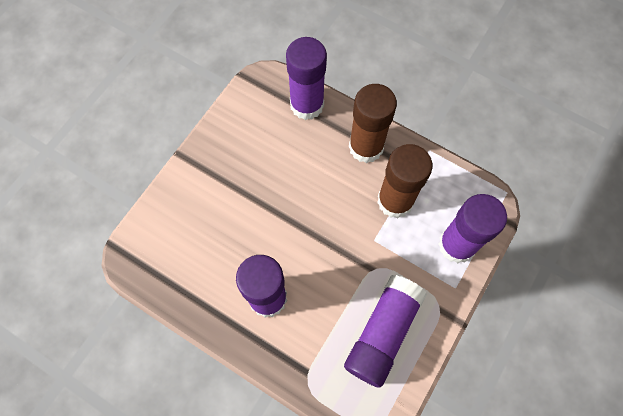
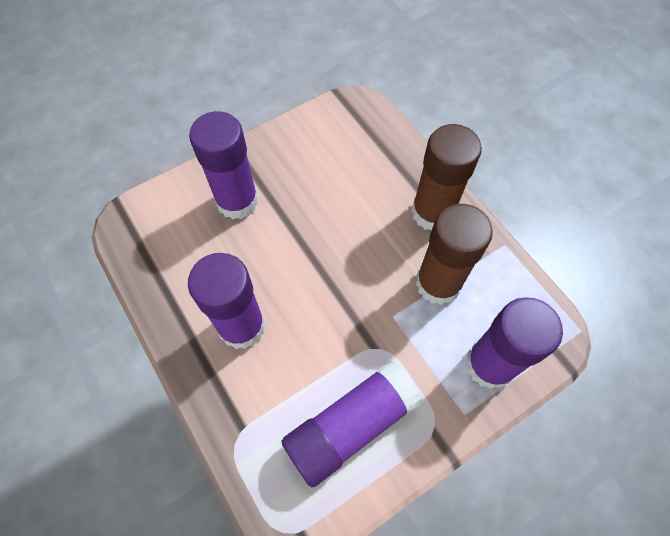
camera: 25 degrees right, 5 degrees down
(307, 105) = (388, 145): purple glue stick -> purple glue stick (237, 201)

